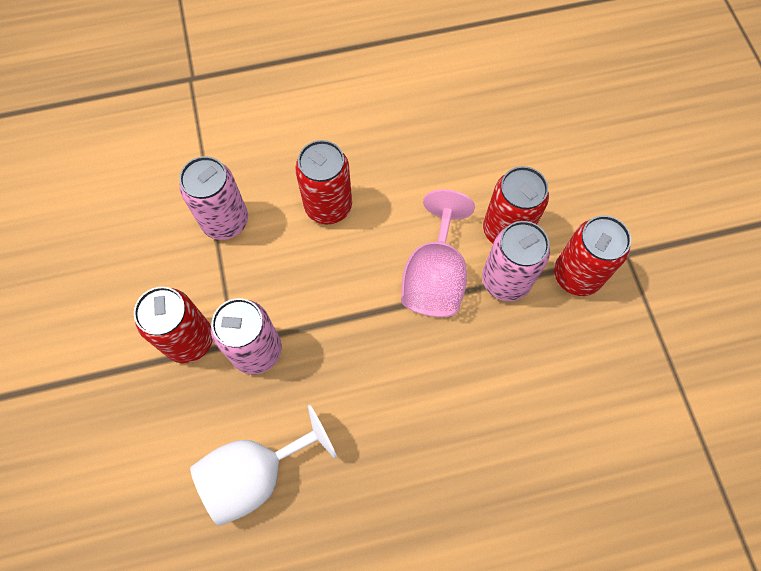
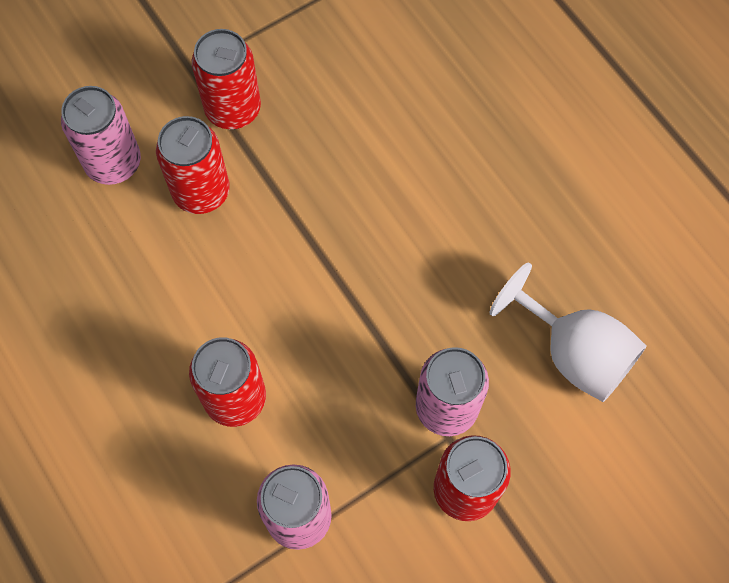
camera: 110 degrees left, 0 degrees up
(434, 277) = (286, 249): pink goblet -> none
(505, 280) = (264, 176): pink can -> pink can (113, 163)

